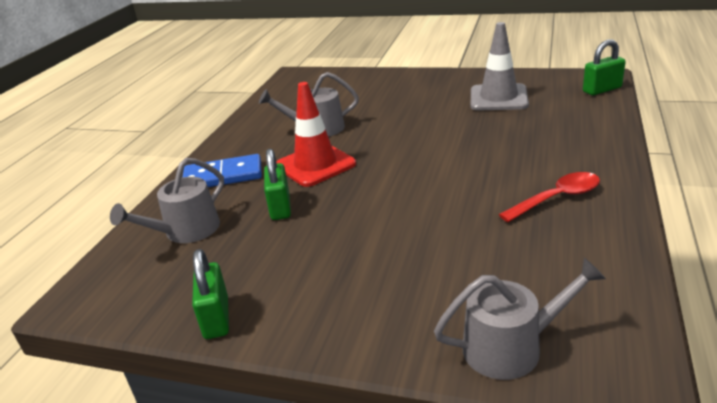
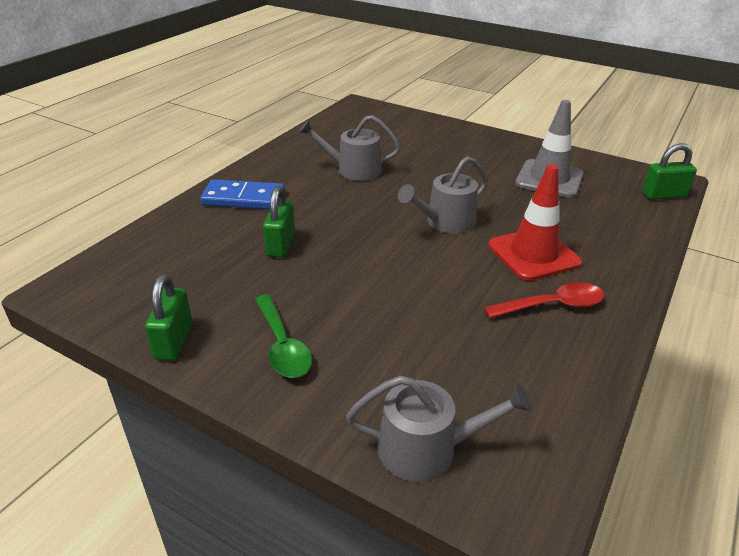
camera: 10 degrees right, 5 degrees up
(186, 231) = (186, 246): grey watering can -> grey watering can (445, 222)
(315, 165) = (333, 208): red traffic cone -> red traffic cone (533, 254)
(327, 294) = (282, 345): none -> green spoon

